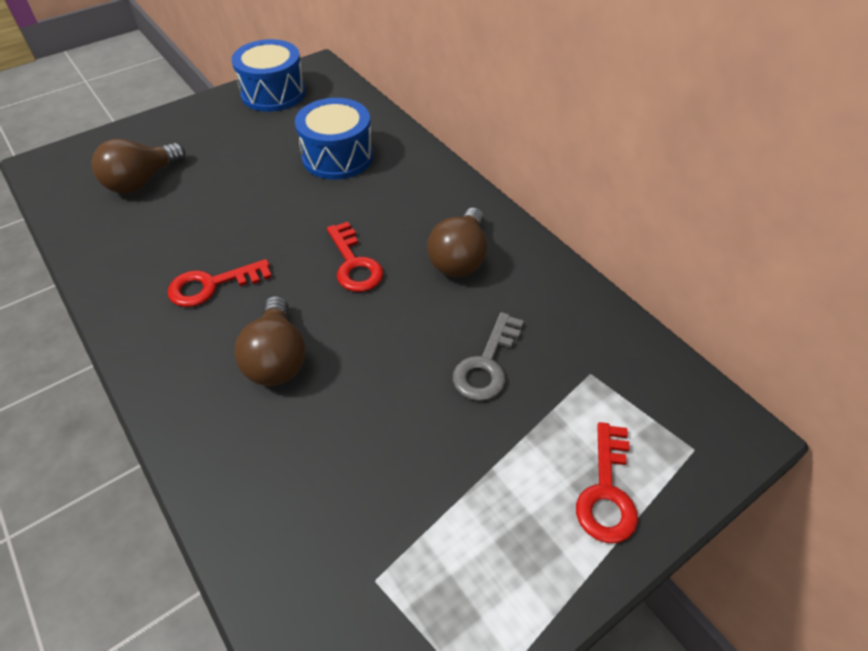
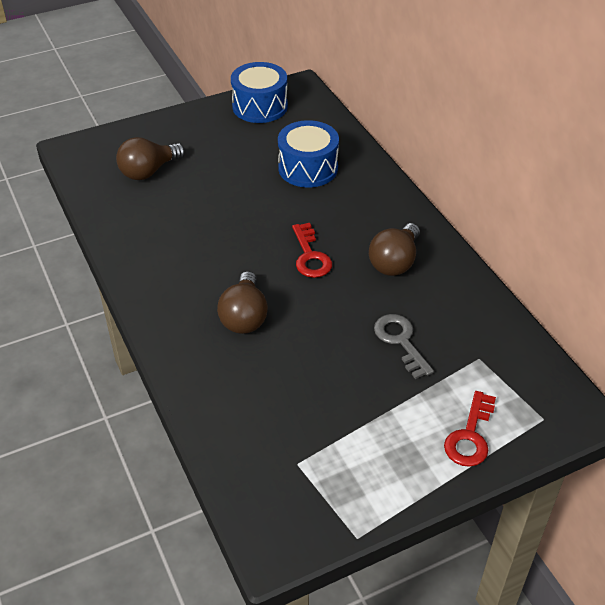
camera: 10 degrees right, 5 degrees down
(212, 285) = (199, 259): red key -> none
(487, 364) = (400, 341): grey key -> grey key turned 120 degrees clockwise

